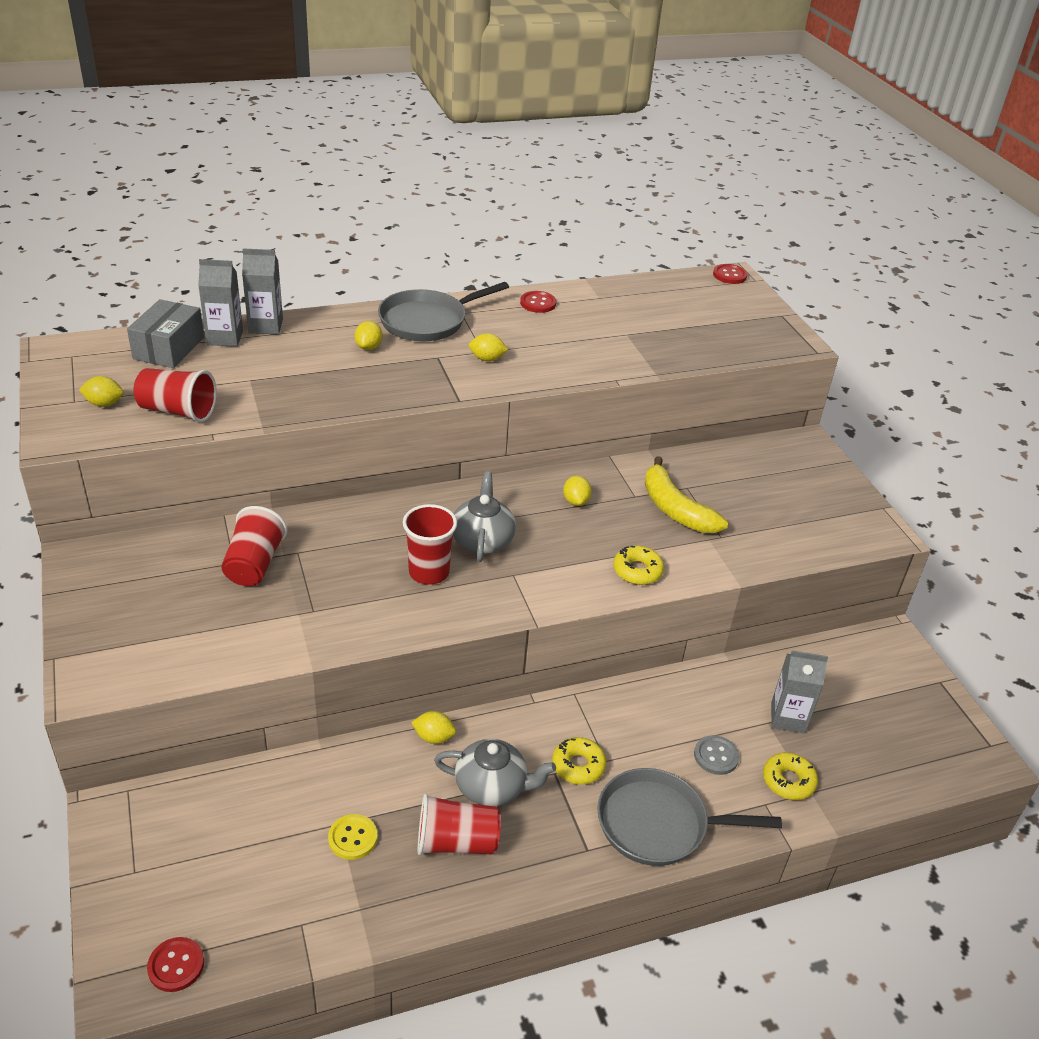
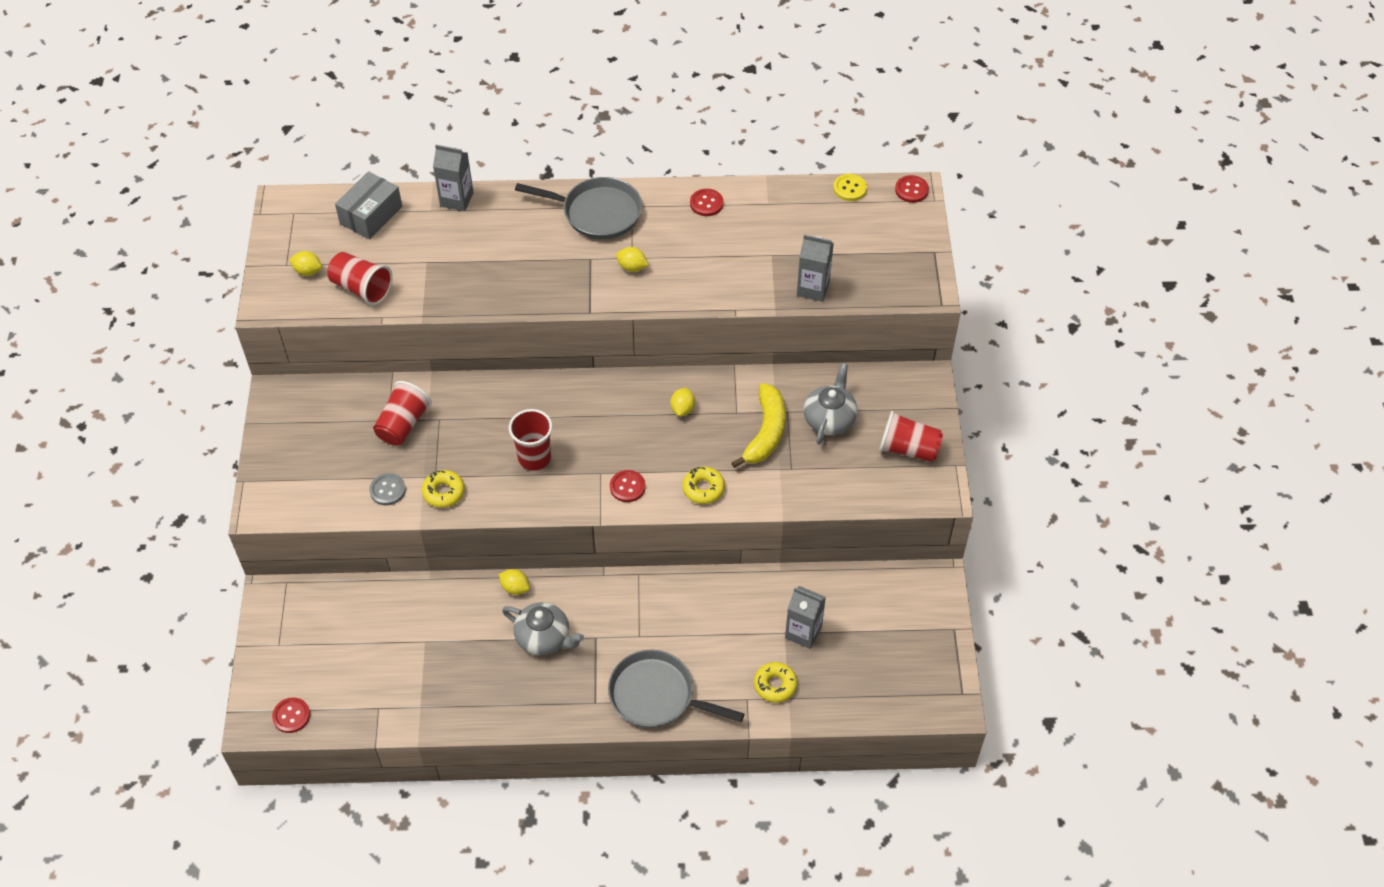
camera: 20 degrees right, 15 degrees up
(225, 338) = (419, 209): grey carton -> grey carton (813, 289)
(352, 838) = (431, 654): yellow button -> yellow button (850, 188)
(368, 347) = (535, 238): yellow lemon -> none
(427, 321) = (597, 213): grey pan -> grey pan turned 150 degrees counterclockwise
(456, 842) = (503, 674): red cup -> red cup (908, 449)
(482, 540) = (588, 434): grey teapot -> grey teapot (829, 419)
(551, 583) = (627, 487): none -> red button
(578, 766) = (616, 635): yellow donut -> yellow donut (443, 492)
(675, 509) = (765, 432): yellow banana -> yellow banana turned 150 degrees counterclockwise
(716, 756) = (727, 652): grey button -> grey button (387, 490)

